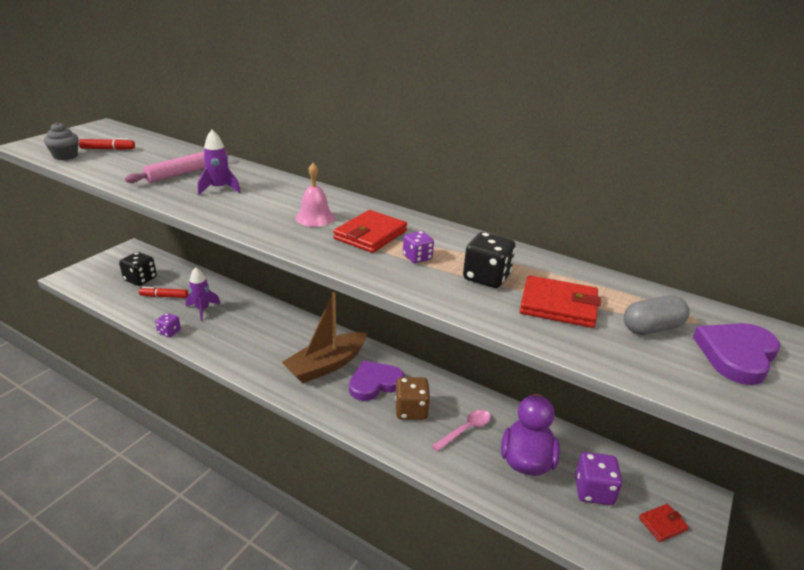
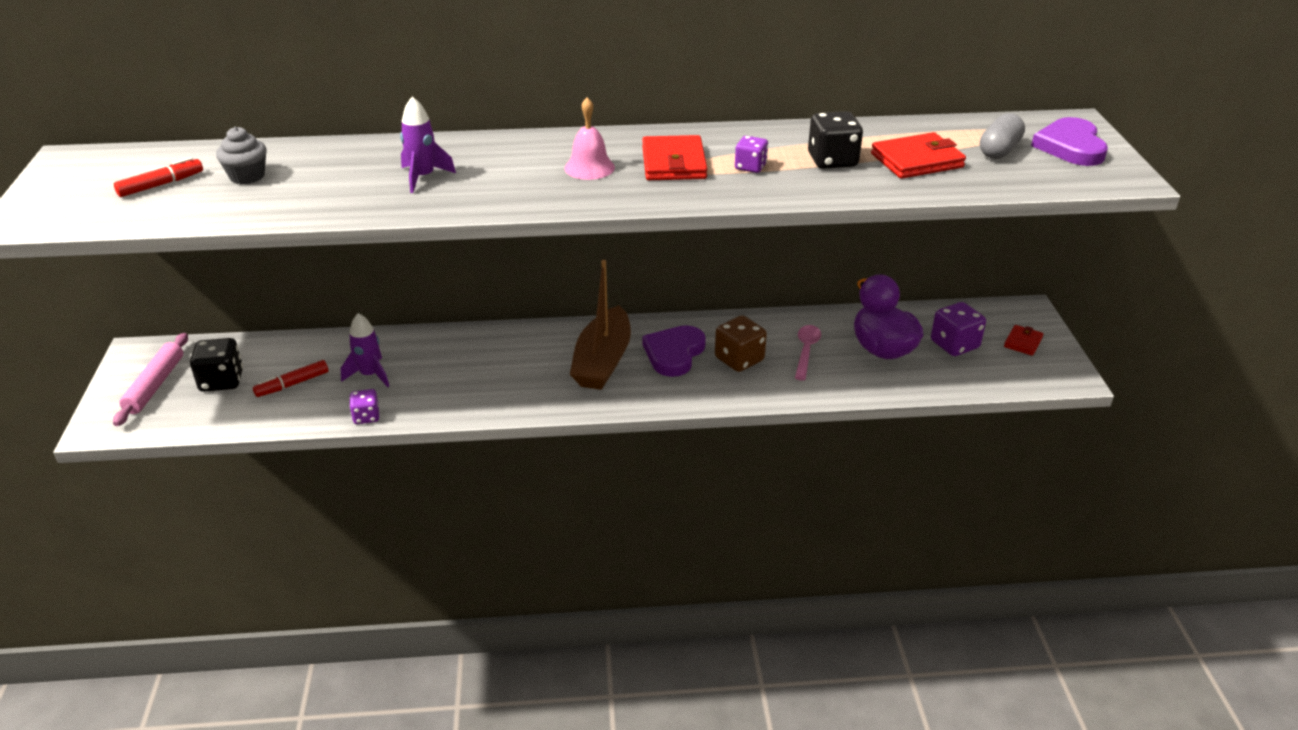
camera: 35 degrees left, 5 degrees up
(65, 156) = (120, 215): grey cupcake -> grey cupcake (247, 176)
(181, 173) = (337, 178): pink rolling pin -> pink rolling pin (155, 385)

